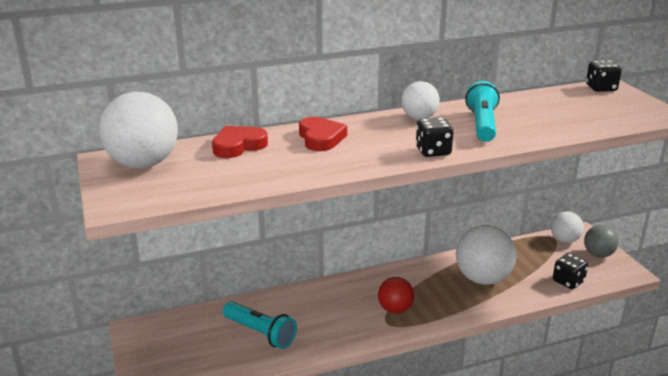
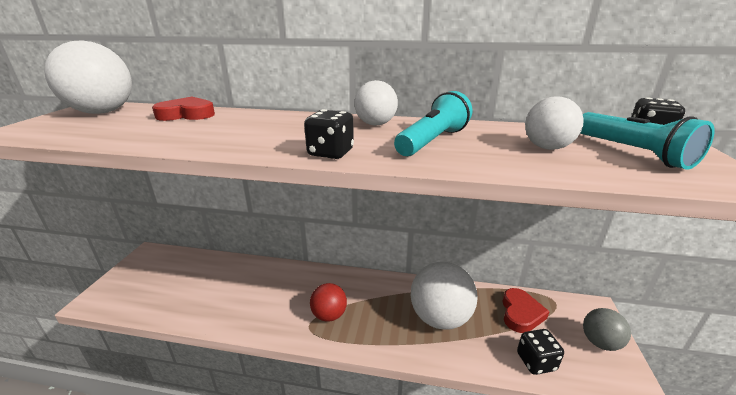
camera: 30 degrees right, 0 degrees up
(260, 333) = (210, 290): turquoise flashlight -> turquoise flashlight (632, 153)
(320, 138) = (256, 122): red heart -> red heart (521, 313)
(564, 240) = (567, 309): white ball -> white ball (547, 147)

